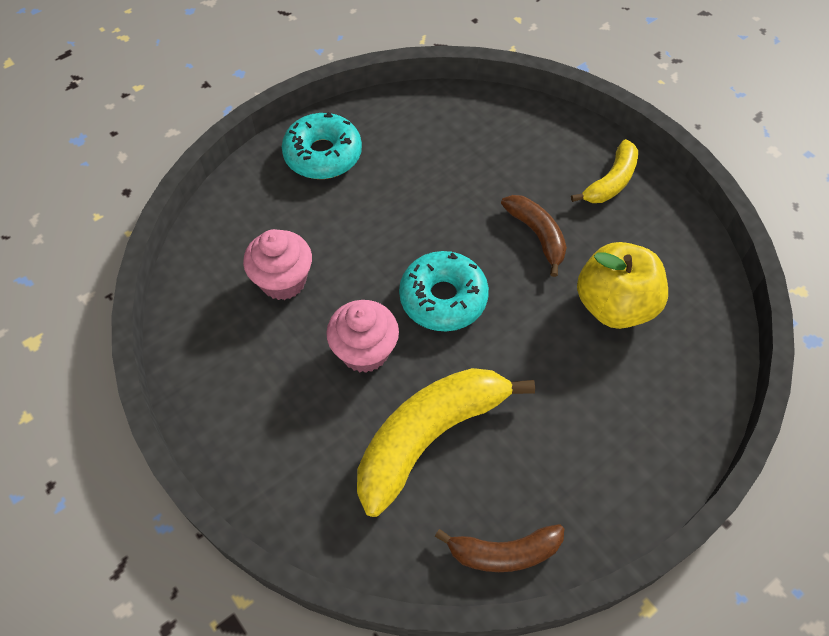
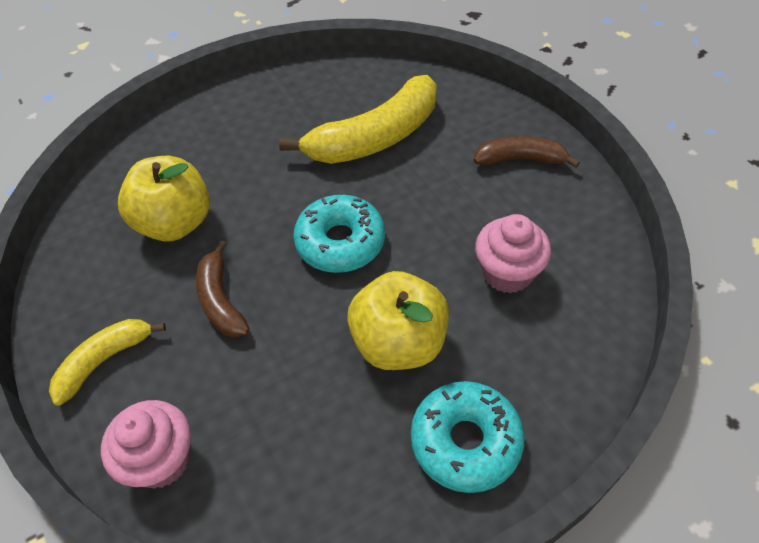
camera: 170 degrees left, 5 degrees down
(364, 351) = (424, 201): pink cupcake -> pink cupcake (161, 459)
(377, 214) = (399, 342): none -> yellow apple
(504, 552) = (335, 73): brown banana -> brown banana (520, 159)

